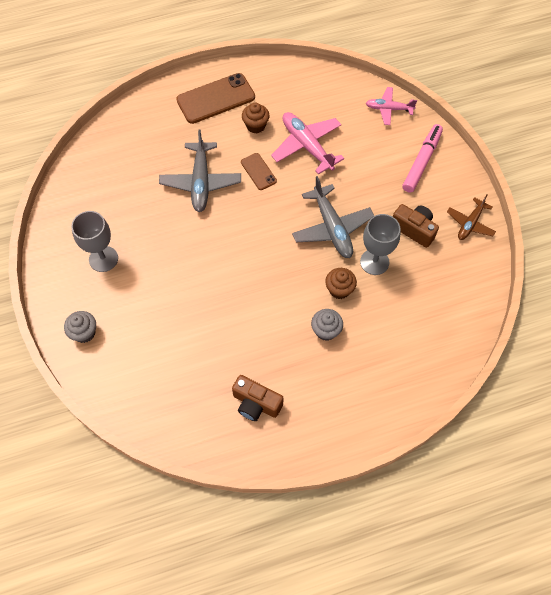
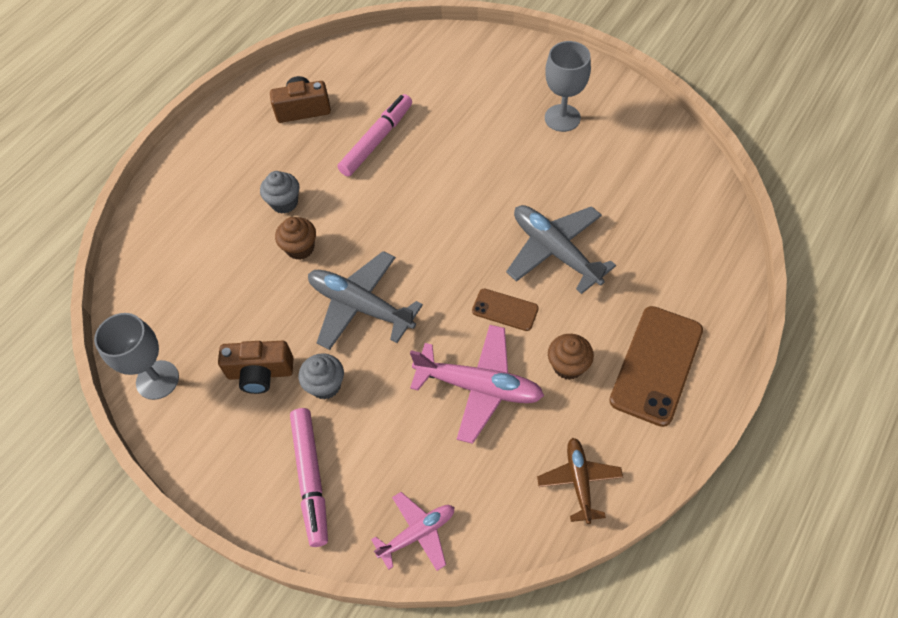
camera: 145 degrees right, 5 degrees down
(84, 333) = (506, 60): grey cupcake -> grey cupcake (325, 385)
(229, 334) = (377, 140): none -> pink marker
(374, 262) = (282, 302): grey goblet -> grey goblet (157, 380)
(470, 223) = (192, 432): brown plane -> brown plane (579, 481)

